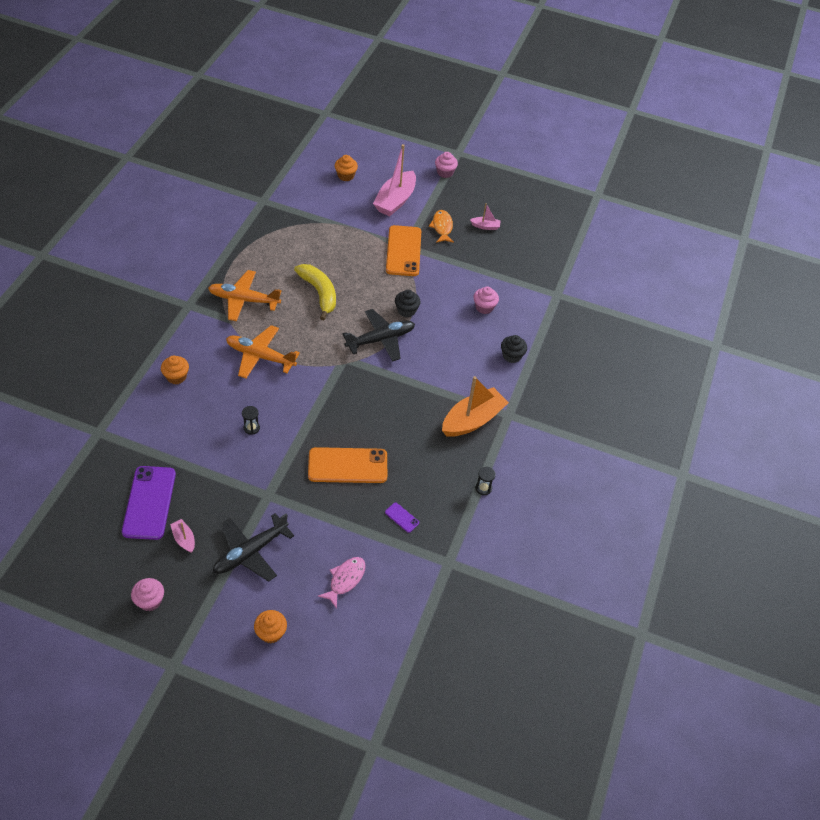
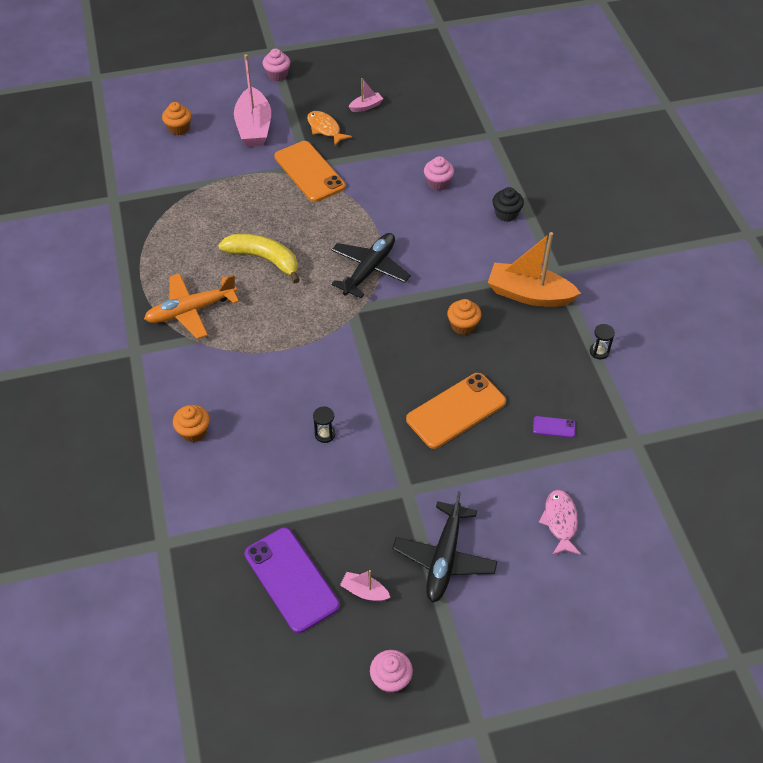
camera: 30 degrees left, 0 degrees up
(260, 356) = (264, 357): orange plane -> none
(271, 633) = (541, 622): orange cupcake -> orange cupcake (463, 325)
(406, 310) = (368, 227): black cupcake -> none
(472, 420) = (529, 294): orange boat -> orange boat turned 90 degrees counterclockwise

